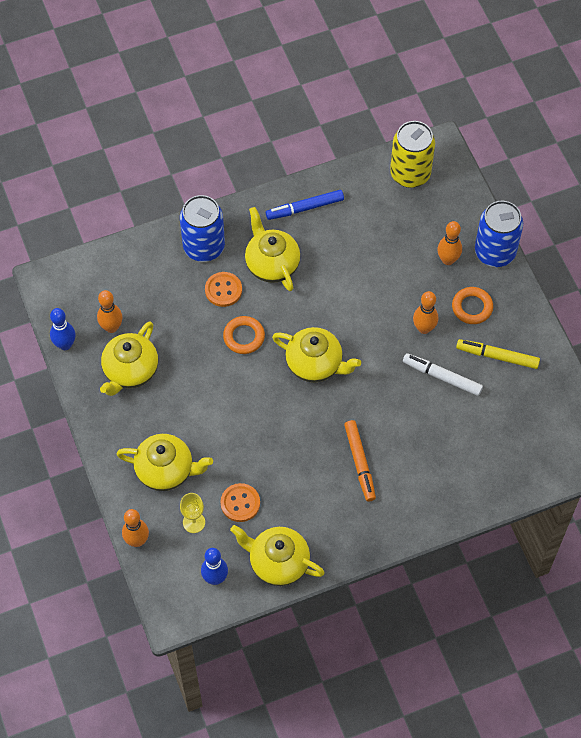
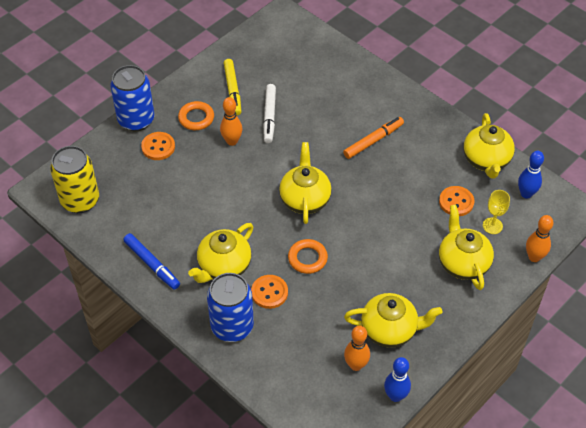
camera: 115 degrees left, 10 degrees down
(448, 260) = (158, 147): orange bowling pin -> orange button

